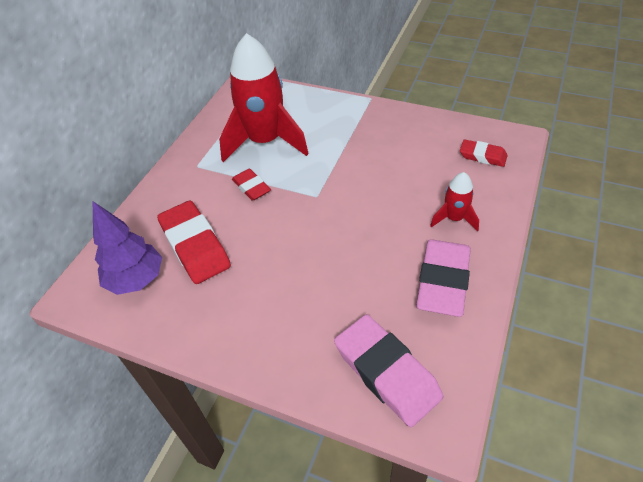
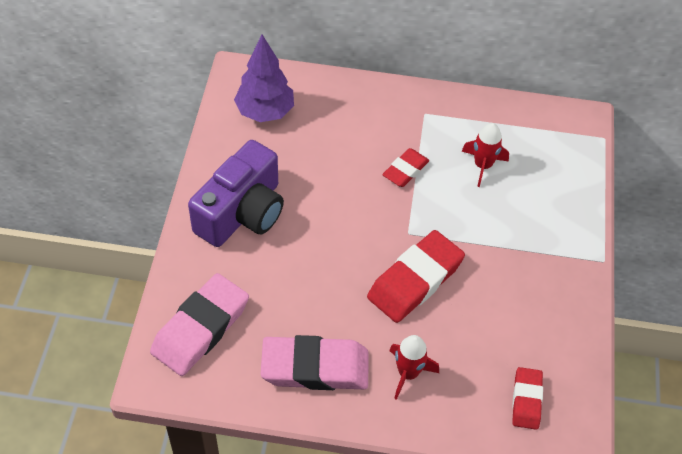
camera: 70 degrees right, 5 degrees up
(195, 246) = (314, 144): red eraser -> red eraser (415, 280)
(254, 316) = (242, 212): none -> purple camera
(265, 141) = (482, 166): red rocket -> red rocket, size x0.47

